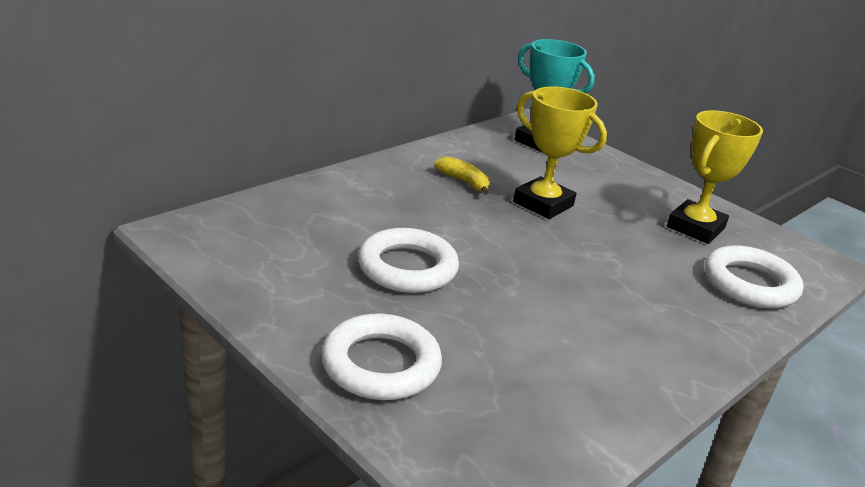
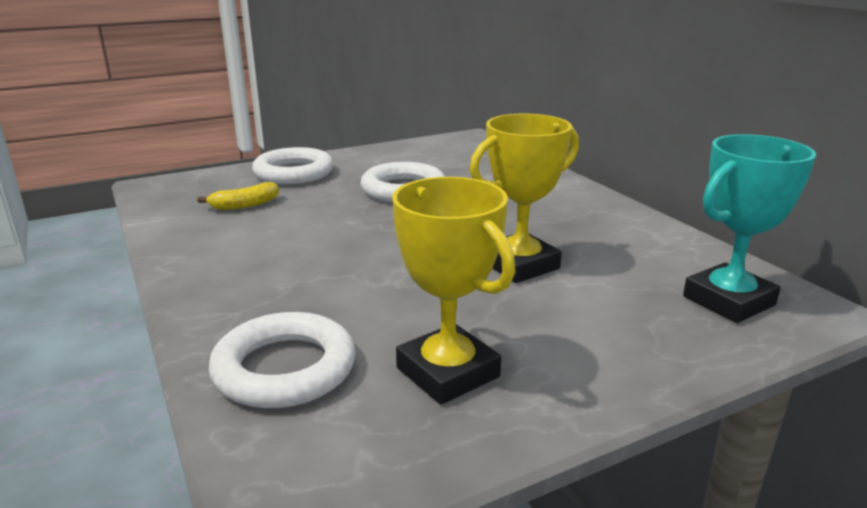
camera: 110 degrees right, 5 degrees down
(464, 182) = (569, 230): yellow banana -> yellow banana (244, 205)

